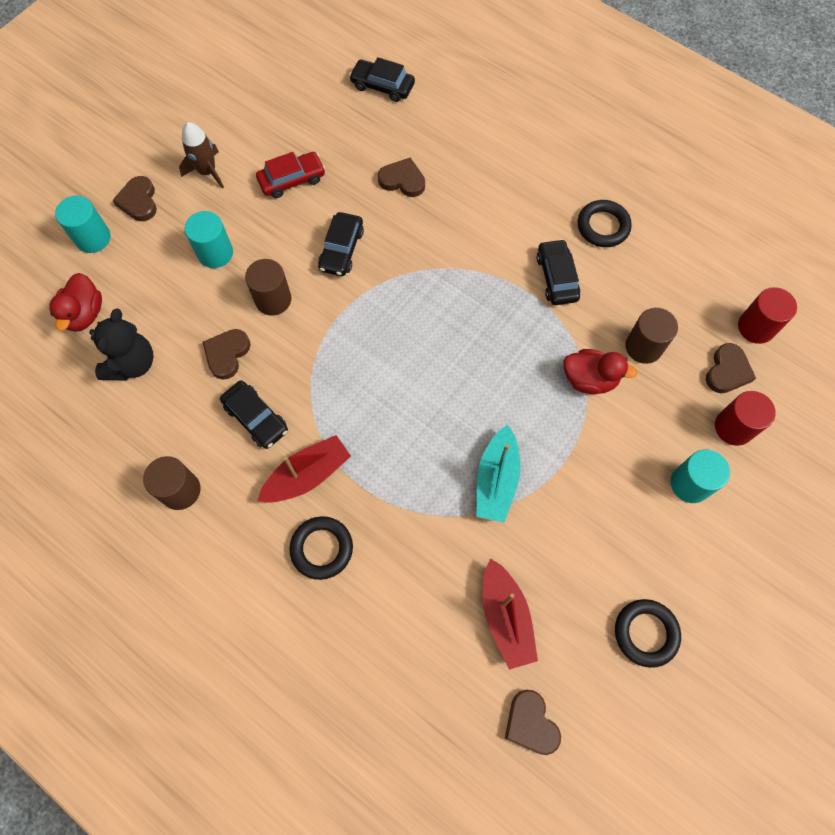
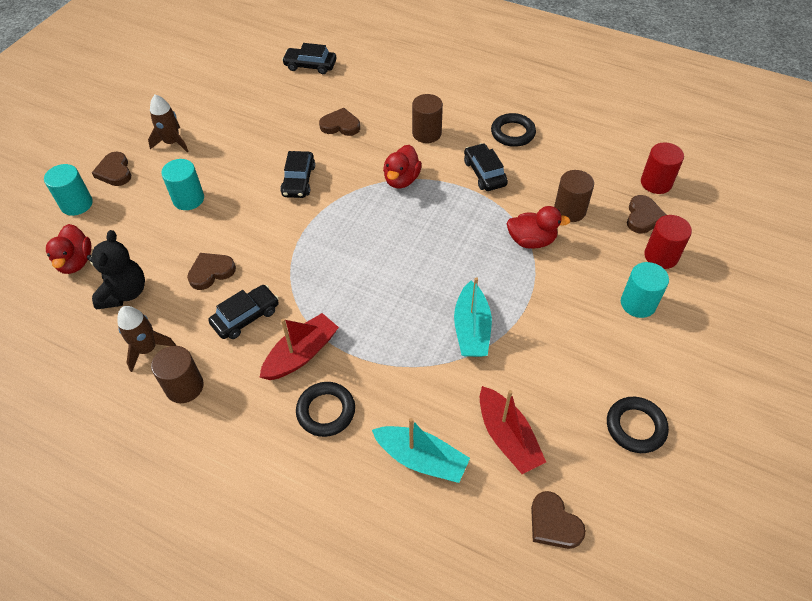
camera: 10 degrees left, 15 degrees down
(148, 437) = (147, 349): none -> brown rocket
(227, 354) = (211, 272): brown heart -> brown heart turned 45 degrees clockwise
(256, 418) = (246, 317): black car -> black car turned 75 degrees counterclockwise
(273, 299) = (245, 225): brown cylinder -> brown cylinder (426, 133)
(292, 180) = (246, 138): red car -> none
(410, 623) = (421, 459): none -> turquoise boat
(459, 269) = (401, 180): none -> red duck

